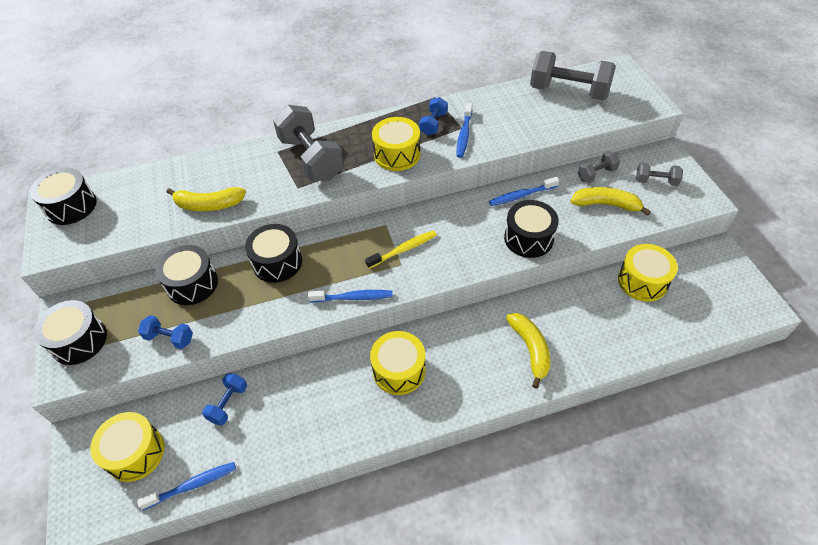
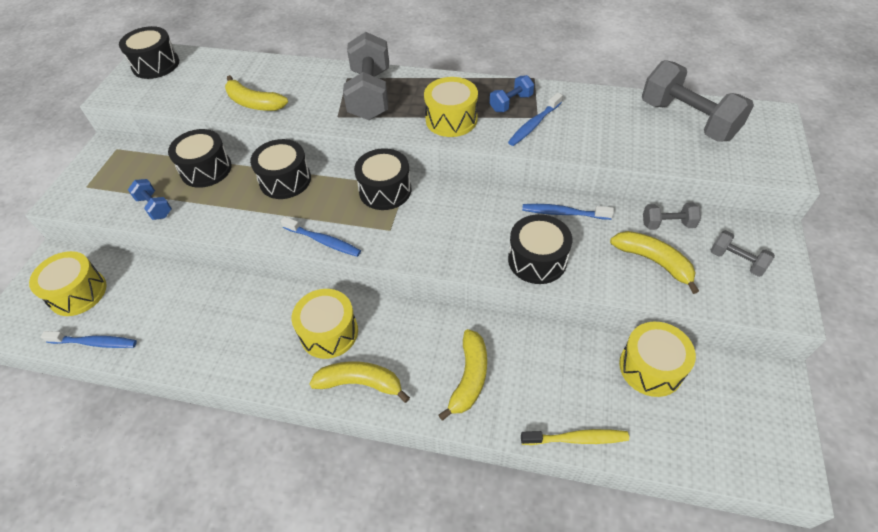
camera: 30 degrees right, 0 degrees up
(79, 341) = (93, 178): black drum -> black drum (385, 190)
(228, 404) = (171, 288): blue dumbbell -> none
(403, 249) = (403, 217): yellow toothbrush -> yellow toothbrush (577, 439)
(454, 395) = (360, 383): none -> yellow banana

